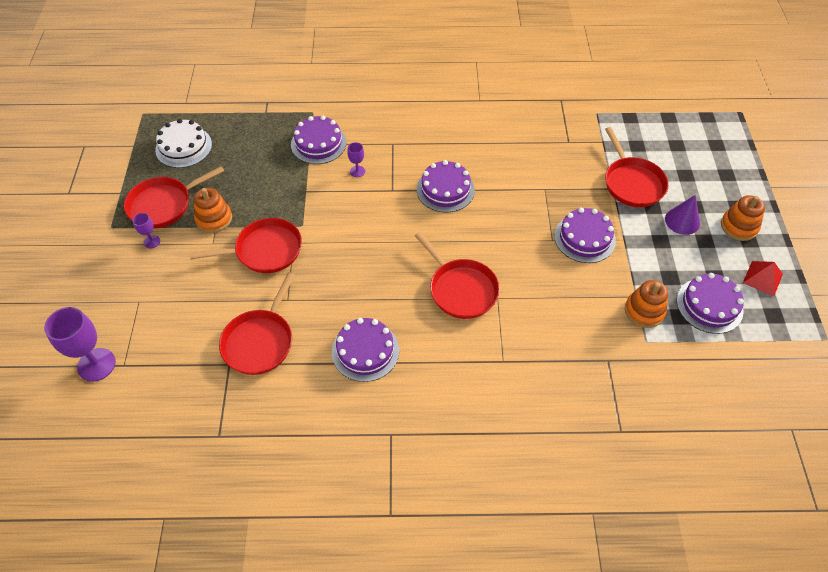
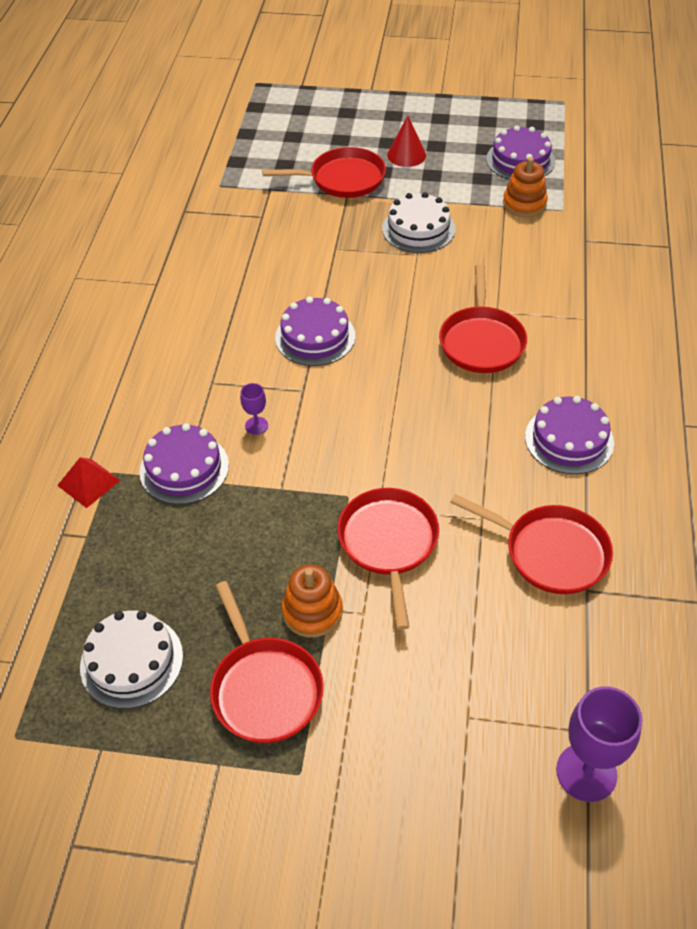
camera: 80 degrees left, 5 degrees down
(152, 241) = (345, 703): purple goblet -> none
(461, 289) = (481, 341): red pan -> red pan turned 120 degrees clockwise
(584, 238) = (418, 229): purple cake -> white cake
(682, 221) = (406, 155): purple cone -> red cone
(739, 226) = (421, 120): orange stacking toy -> none
(762, 278) = (490, 120): red pyramid -> red pyramid (88, 483)

